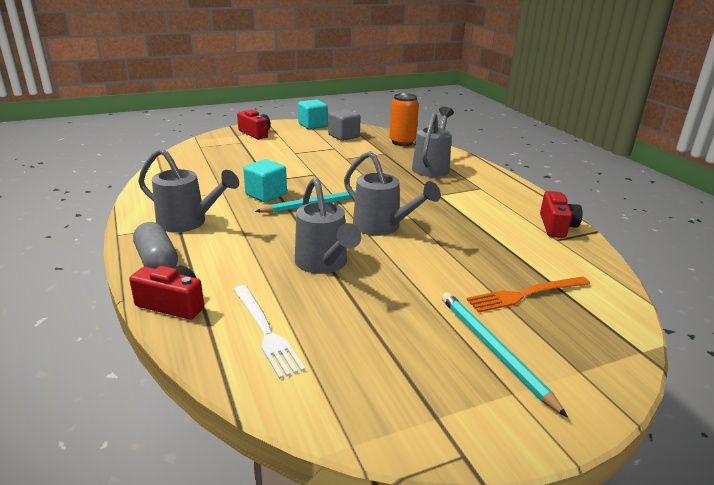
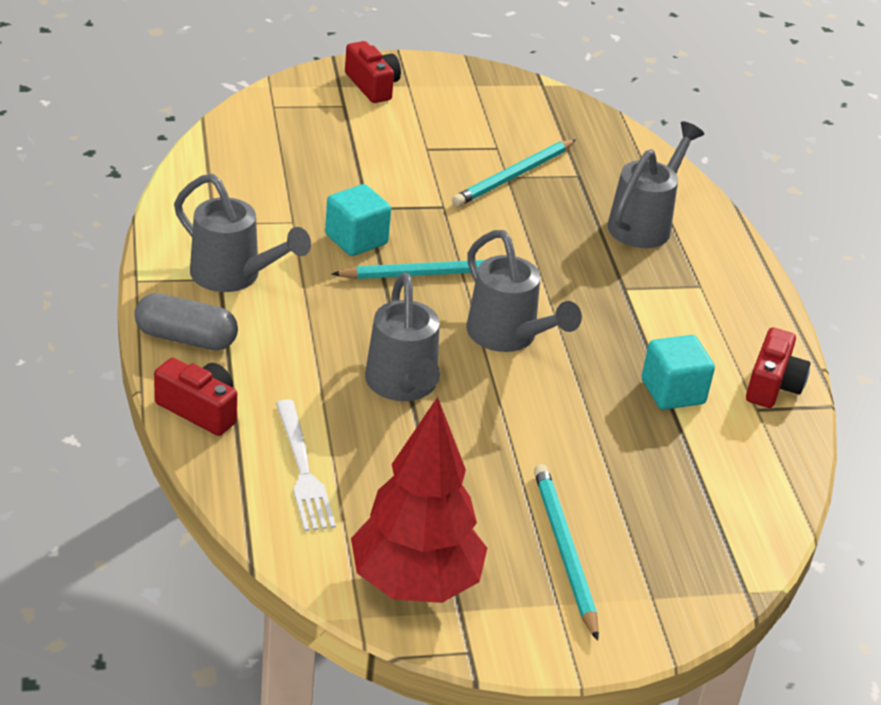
camera: 10 degrees right, 10 degrees up
(157, 261) = (186, 338): grey capsule -> grey capsule turned 60 degrees counterclockwise
(312, 125) = (479, 78): turquoise cube -> turquoise cube (672, 392)
(344, 136) = (524, 118): grey cube -> none
(349, 157) = (514, 176): none -> turquoise pencil
(389, 402) = (415, 583): none -> red tree
(402, 142) = (621, 152): orange can -> none
(525, 294) = (651, 487): orange fork -> none

